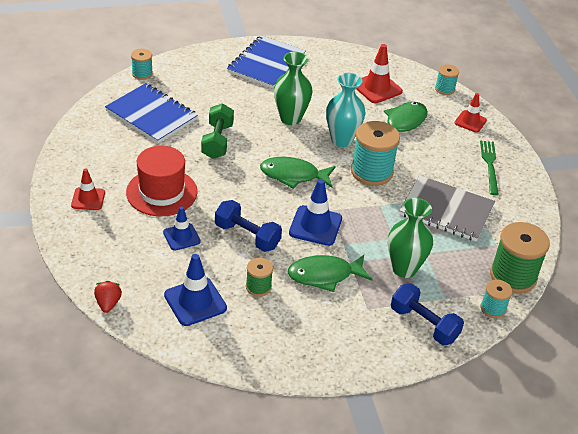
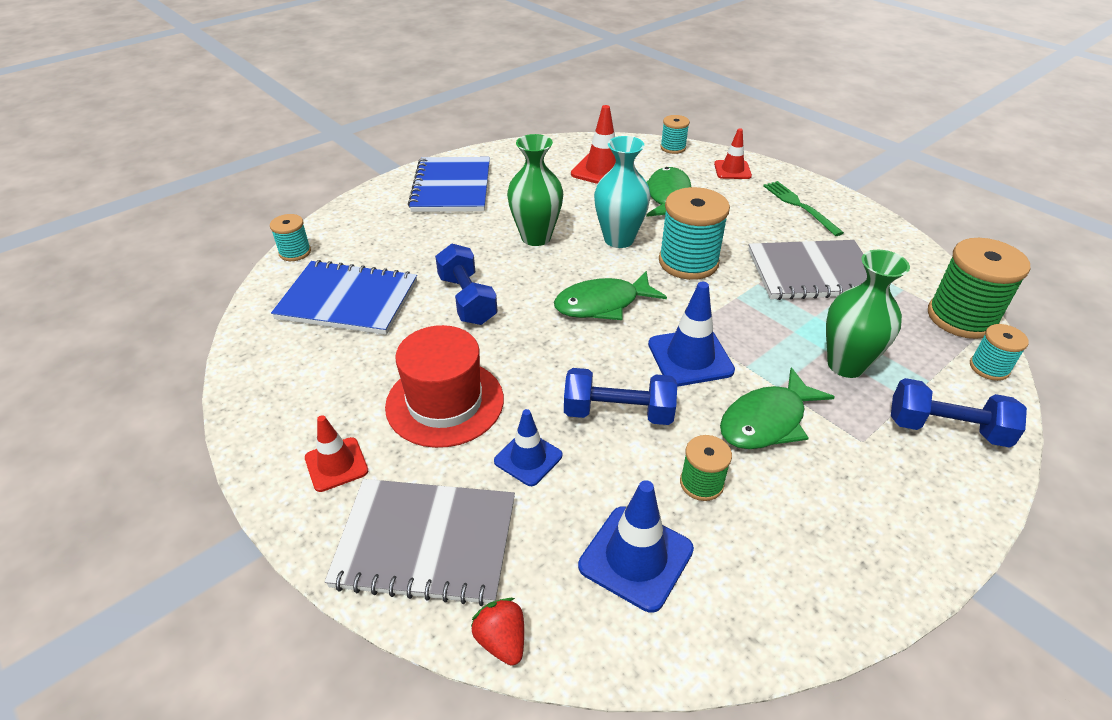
camera: 25 degrees left, 0 degrees up
(104, 251) = (426, 543): none -> grey notebook
(217, 141) = (467, 300): green dumbbell -> blue dumbbell

